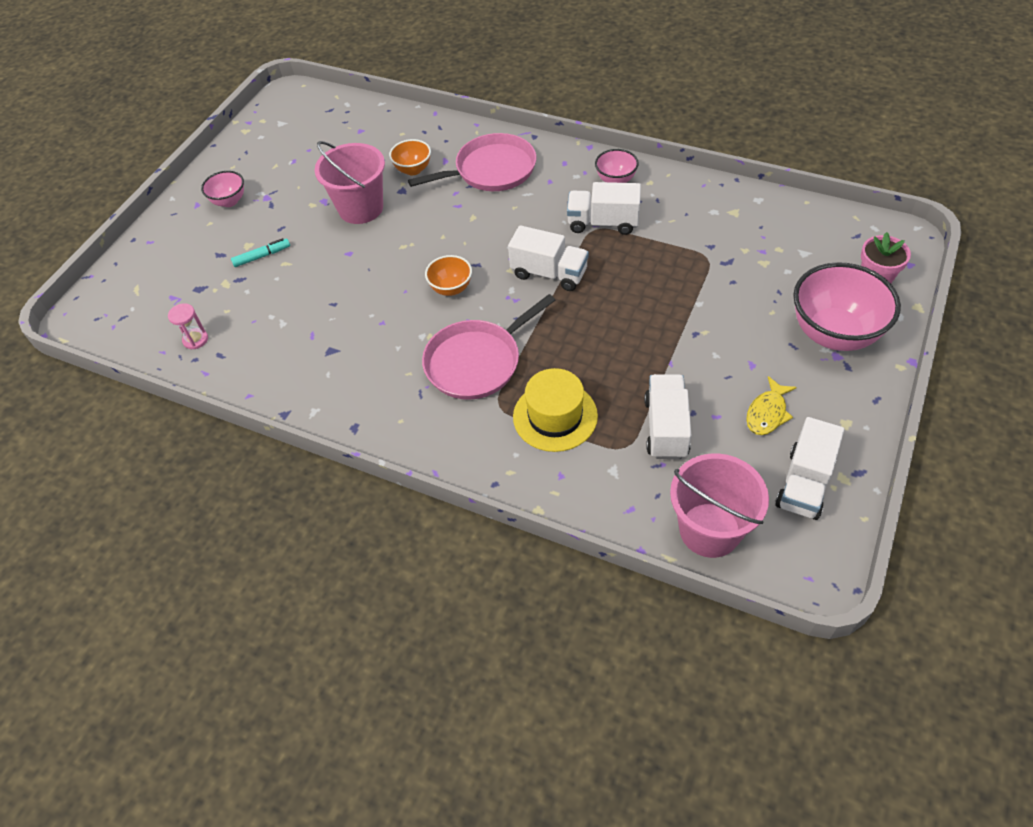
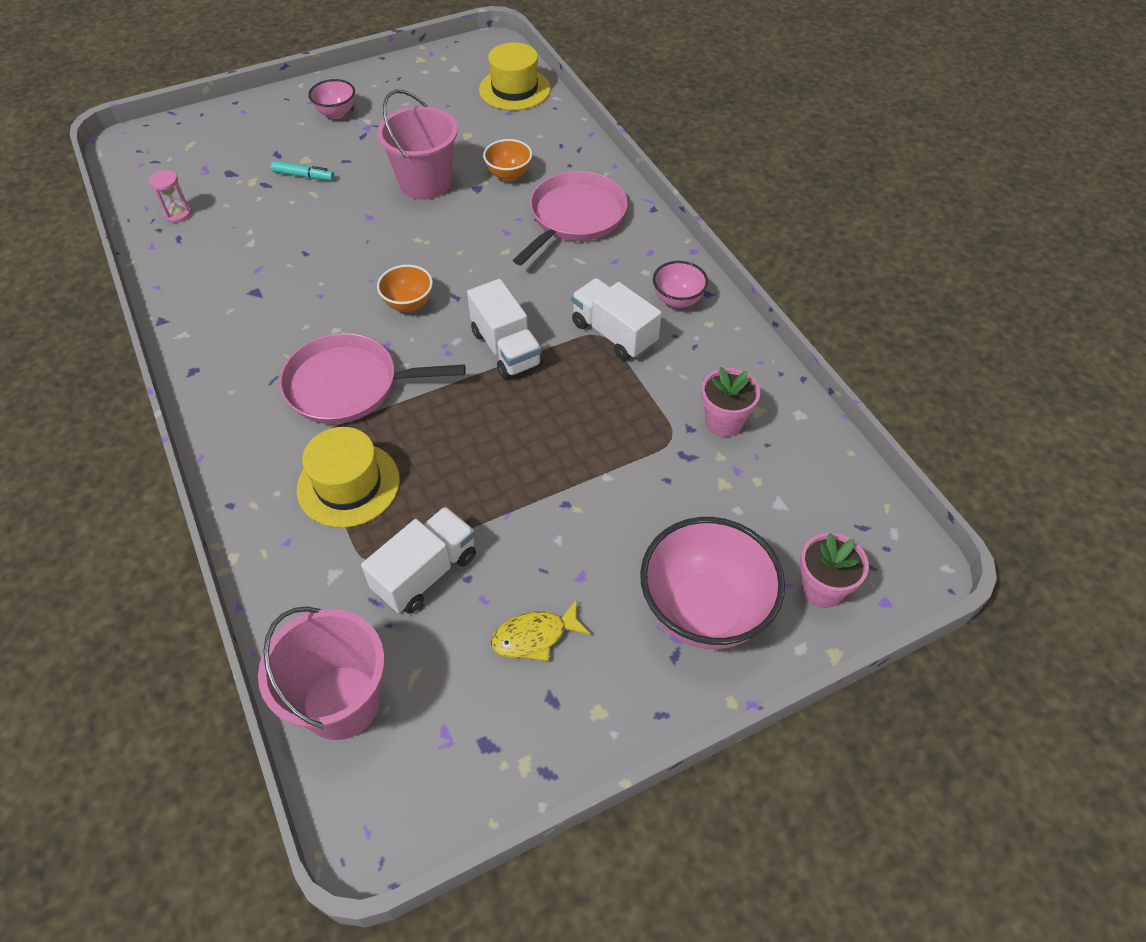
camera: 35 degrees right, 0 degrees up
(344, 113) = (514, 89): none -> yellow hat
(491, 170) = (574, 217): pink pan -> pink pan turned 75 degrees counterclockwise
(724, 230) = (723, 422): none -> pink flower pot
(804, 483) = (480, 736): white truck -> none

